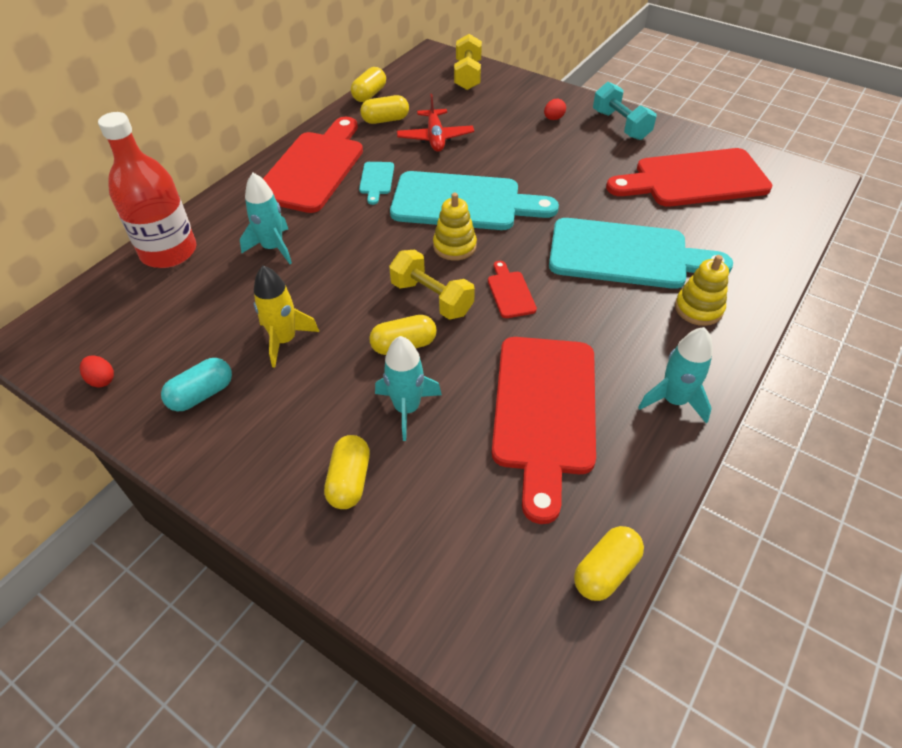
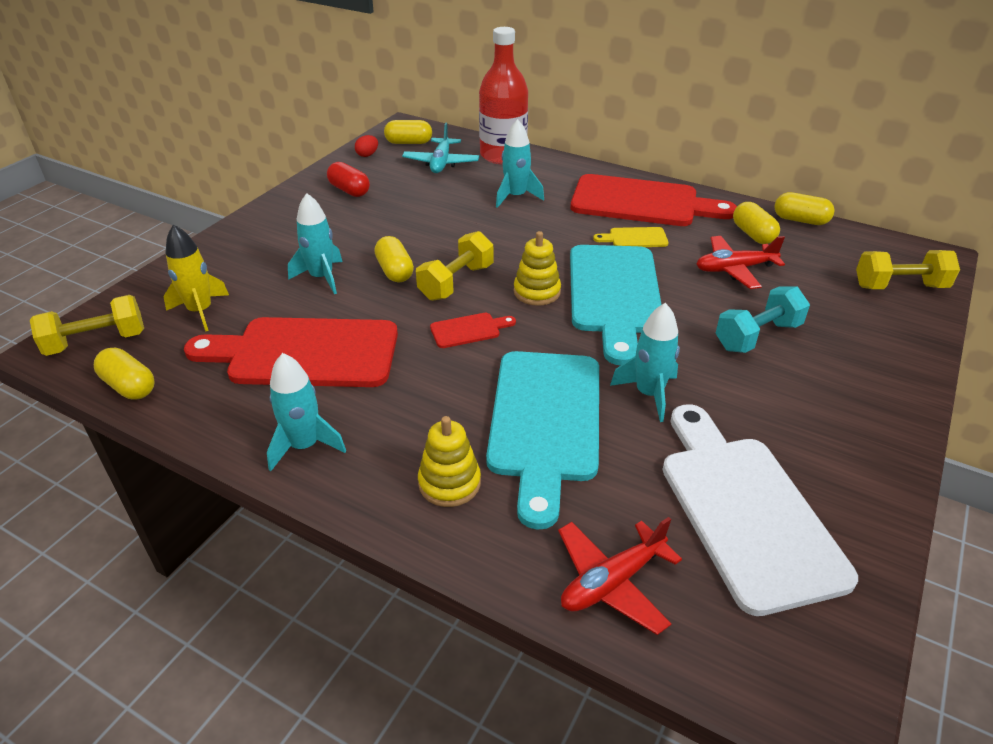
camera: 85 degrees right, 10 degrees down
(163, 305) = (441, 163): none -> turquoise plane
(202, 394) = (349, 190): turquoise capsule -> red capsule
(284, 340) = (403, 215): yellow rocket -> yellow rocket (200, 311)
(349, 480) = (256, 257): yellow capsule -> yellow capsule (409, 143)
(376, 180) = (634, 238): turquoise cutting board -> yellow cutting board
(523, 635) = (96, 342): none -> yellow dumbbell
(553, 118) = (836, 363): red egg -> none
(590, 201) = (649, 394): none -> turquoise rocket
(620, 125) = (860, 433): turquoise dumbbell -> turquoise dumbbell (757, 336)
(694, 179) = (745, 510): red cutting board -> white cutting board
(764, 239) = (612, 582): none -> red plane

